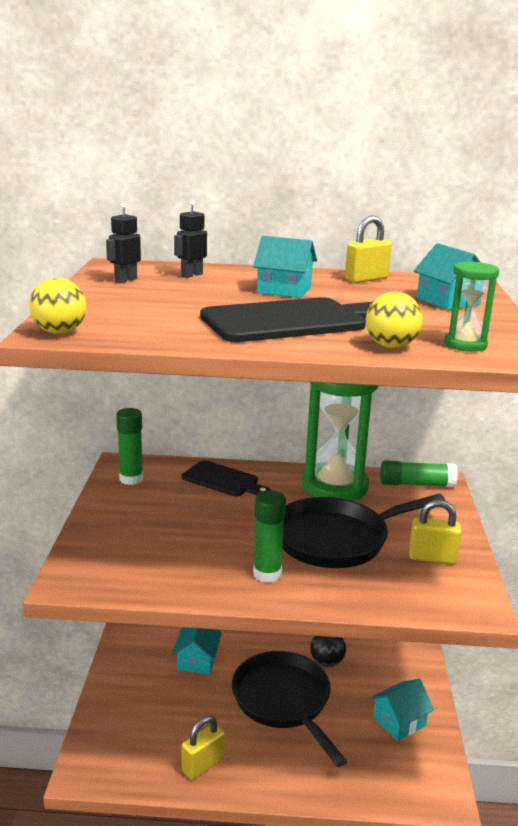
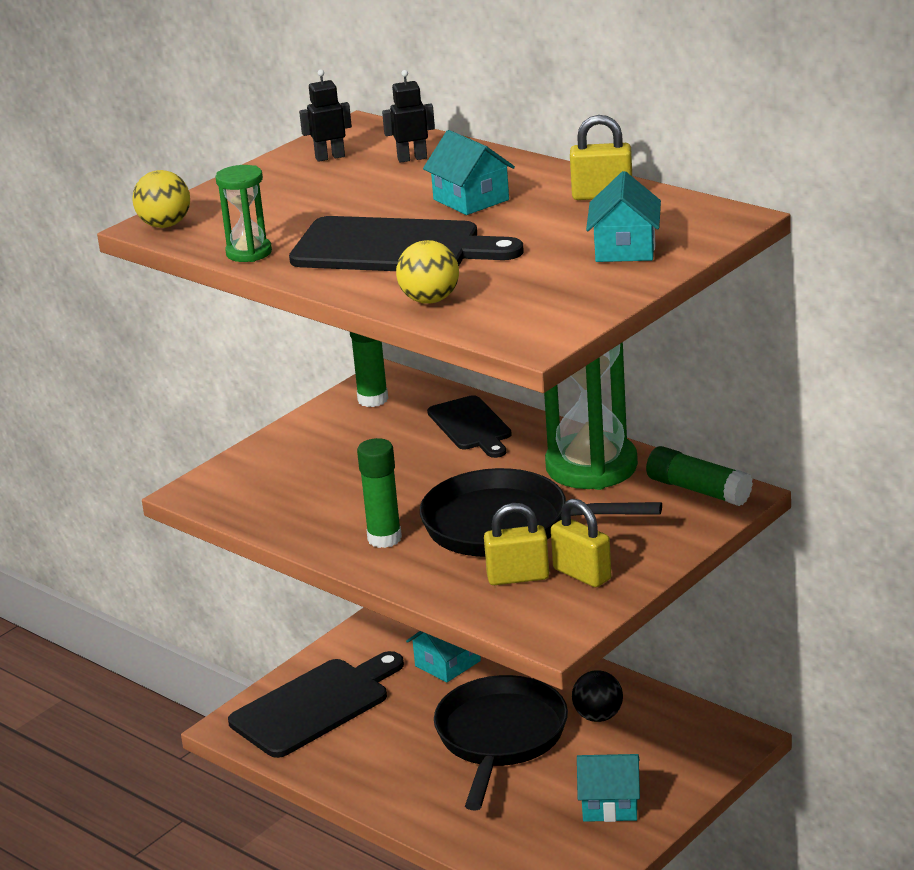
camera: 40 degrees right, 5 degrees up
(133, 728) = (315, 705): none -> black cutting board
(203, 765) = (351, 763): yellow padlock -> yellow padlock (518, 577)
(465, 345) = (509, 313): green hourglass -> green hourglass (249, 253)

